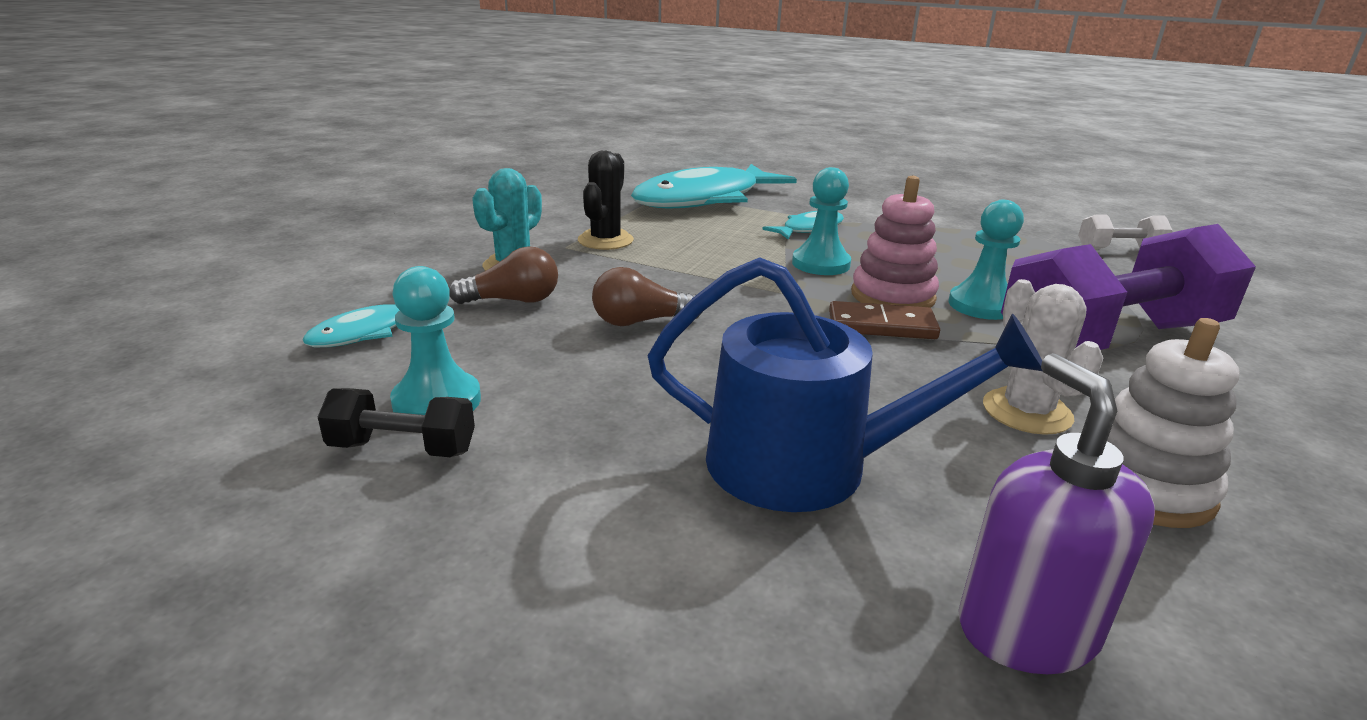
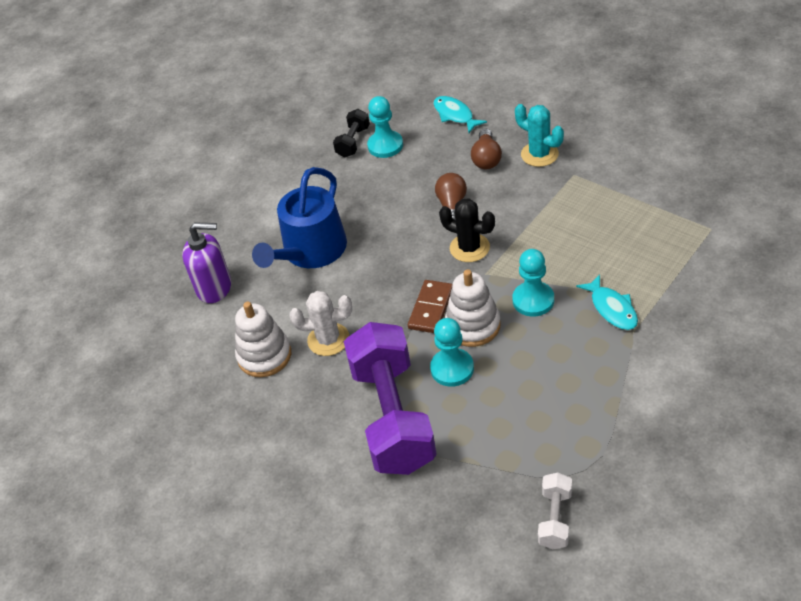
camera: 110 degrees right, 20 degrees up
(605, 240) = (585, 193): black cactus -> black cactus (469, 248)
(705, 199) = (691, 252): turquoise fish -> none
(892, 296) = (473, 325): pink stacking toy -> white stacking toy

